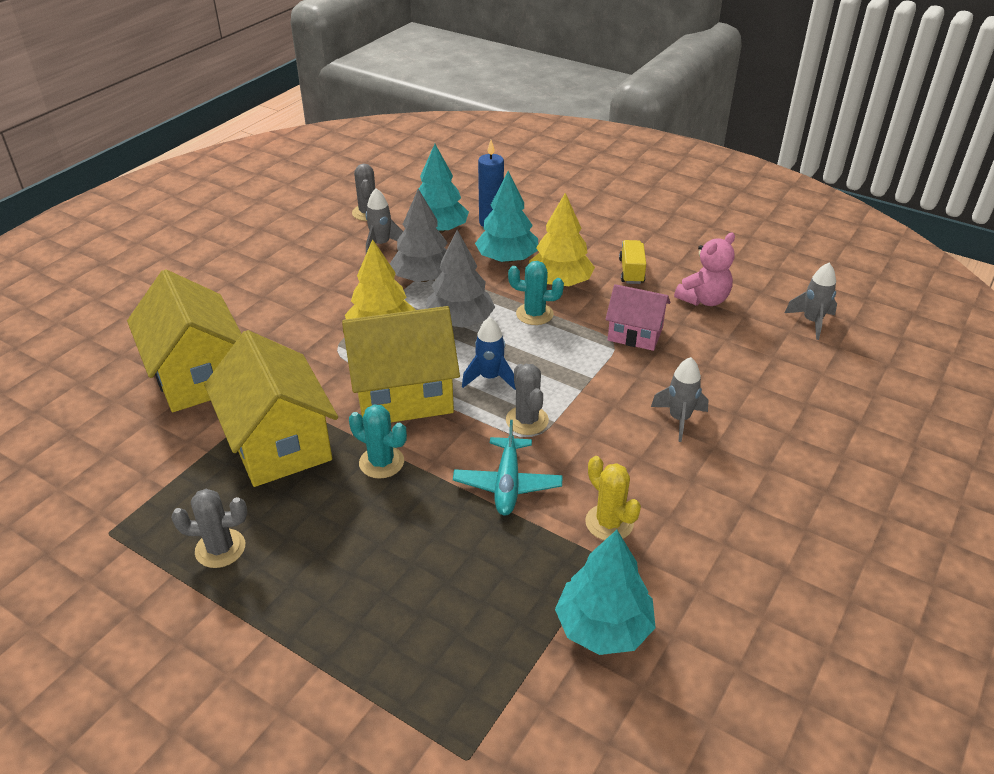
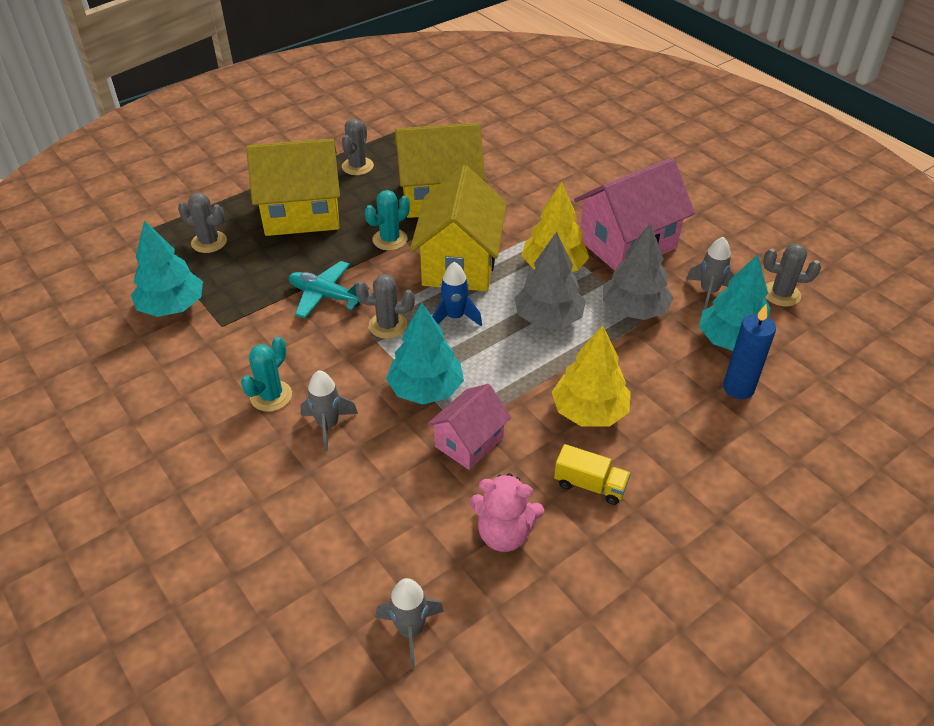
camera: 110 degrees right, 5 degrees up
(198, 375) = (538, 170): yellow house -> yellow house (301, 214)
(326, 294) = (627, 244): none -> pink house
(458, 652) = (209, 242): none -> grey cactus
(507, 259) = (652, 381): turquoise tree -> turquoise tree (426, 389)
(534, 314) = (538, 373): turquoise cactus -> turquoise cactus (271, 396)
(609, 523) = (250, 338): yellow cactus -> none
(704, 300) = (504, 534): pink teddy bear -> pink teddy bear turned 60 degrees counterclockwise

